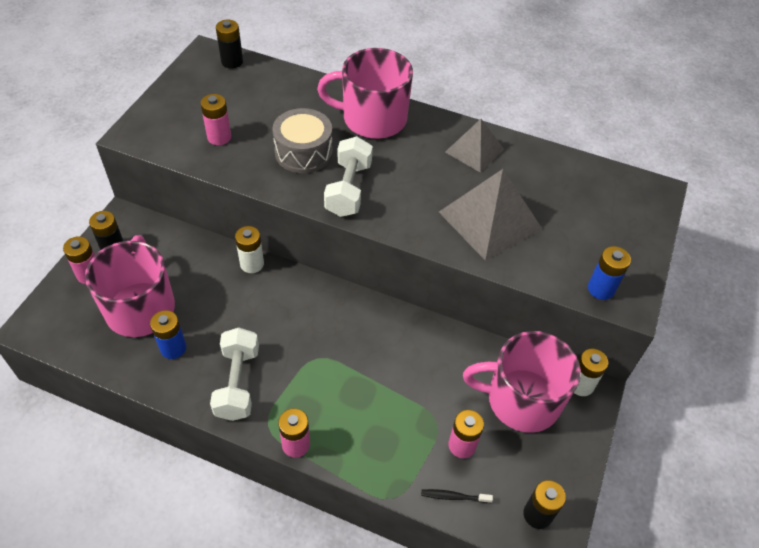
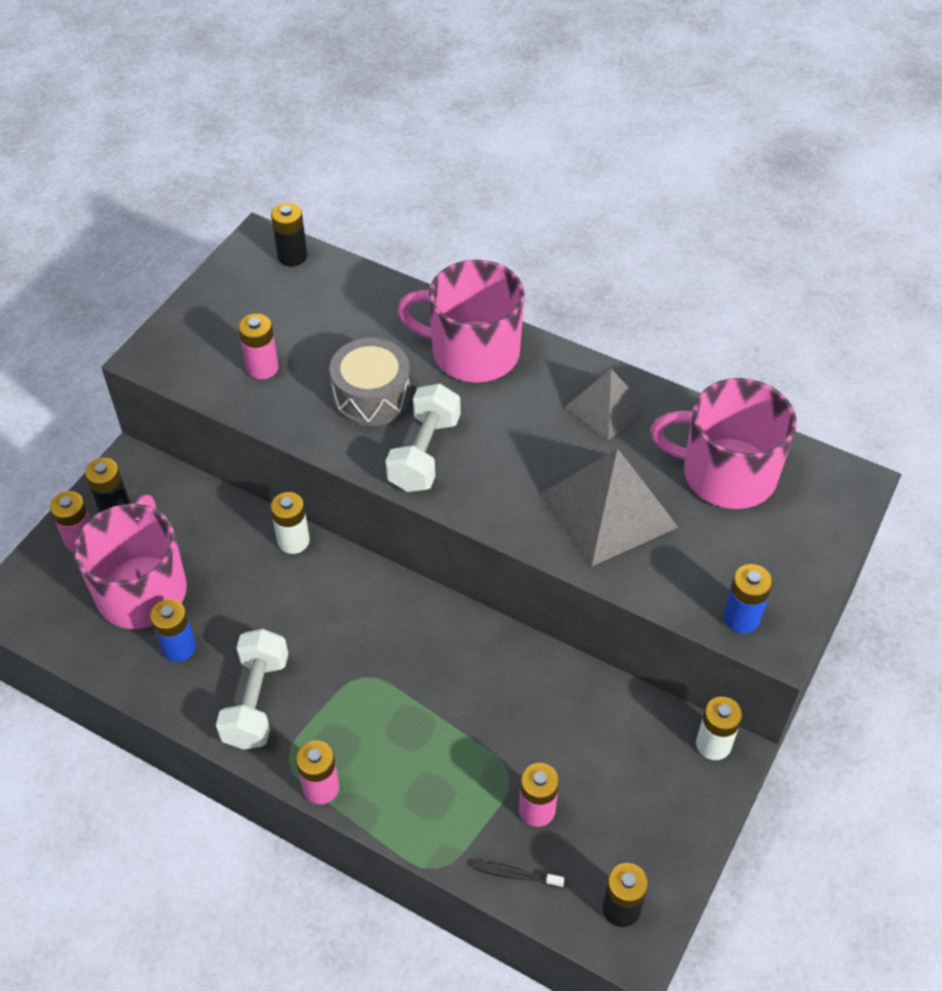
camera: 10 degrees right, 0 degrees up
(521, 400) = (627, 757): pink mug -> pink mug (726, 473)

